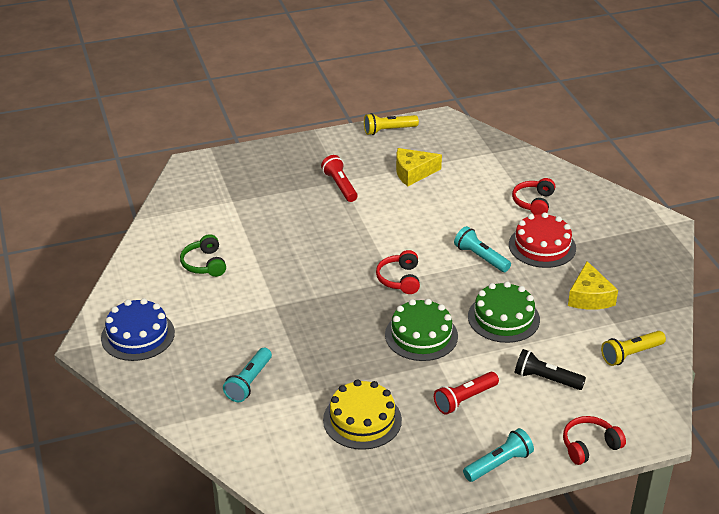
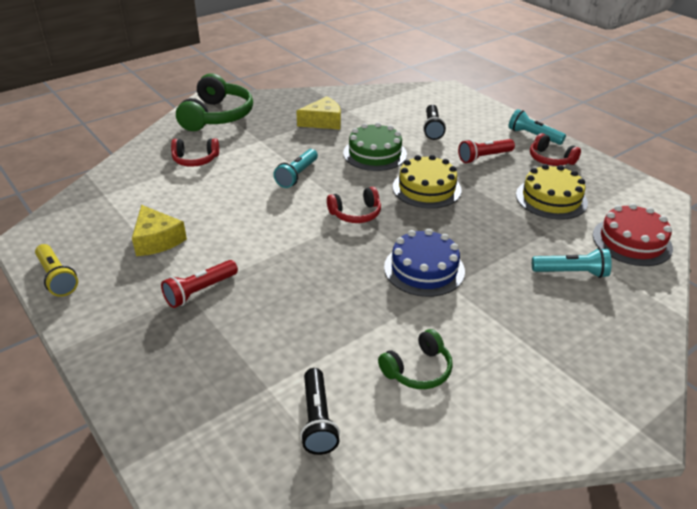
camera: 110 degrees left, 0 degrees up
(138, 335) = (585, 386): blue cake -> blue cake (424, 269)
(195, 215) = (317, 420): none -> black flashlight
(421, 335) = (426, 188): green cake -> yellow cake
(464, 399) = (484, 157): red flashlight -> red flashlight turned 120 degrees clockwise
(542, 246) = (264, 148): red cake -> red cake (632, 241)
(589, 446) = (483, 108): red headphones -> red headphones (550, 159)
(624, 225) = (217, 116): none -> green headphones
(630, 354) = (379, 102): yellow flashlight -> none

